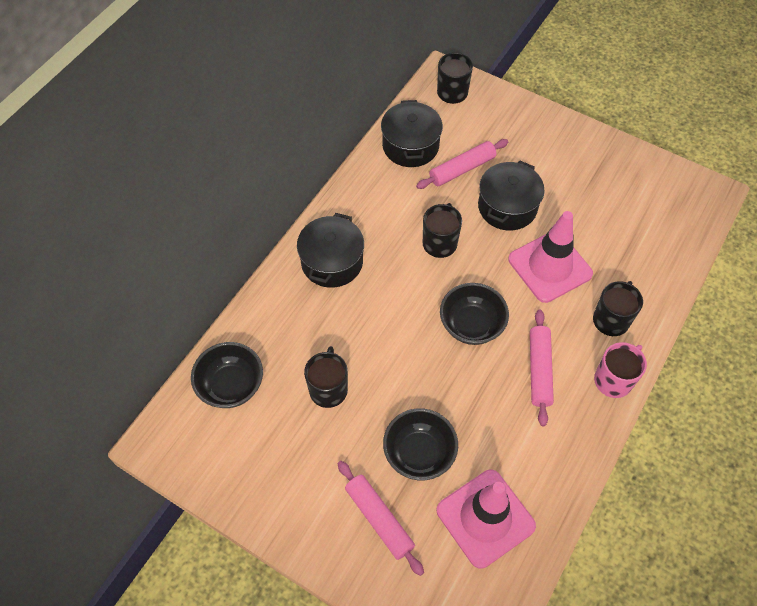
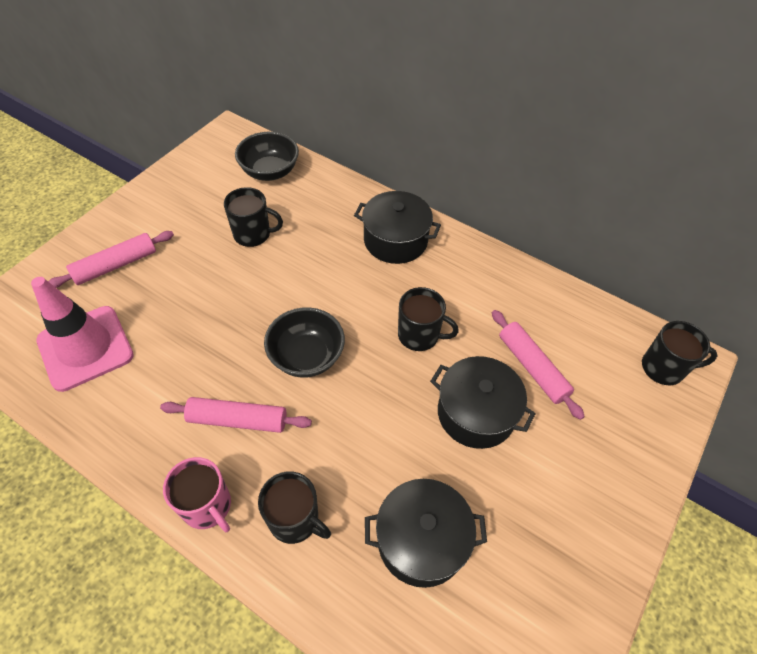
camera: 90 degrees right, 5 degrees down
(410, 146) = (562, 316): black pot -> black pot (421, 540)
(419, 453) = (169, 299): black bowl -> none
(550, 267) = (382, 453): pink traffic cone -> none

